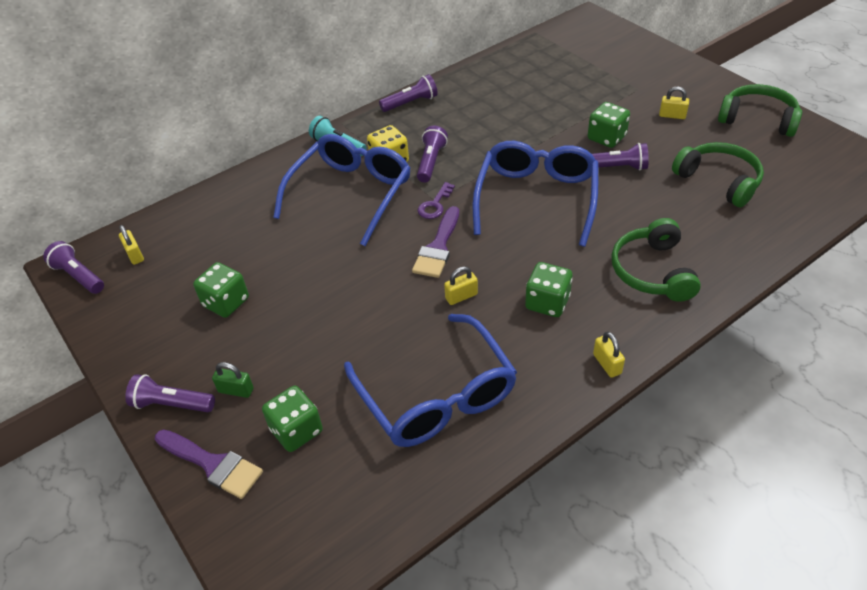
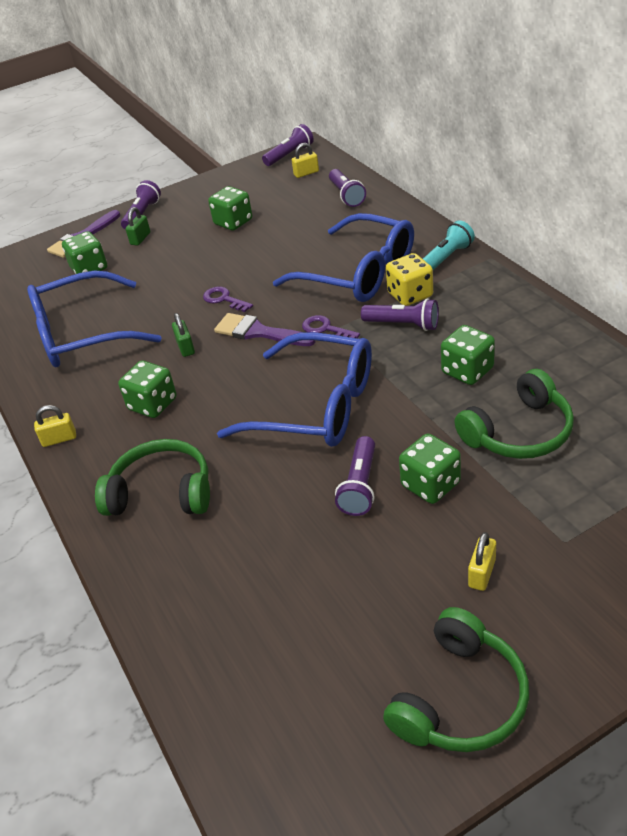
camera: 100 degrees right, 5 degrees down
(381, 282) = (224, 299): none -> purple key
(411, 103) = (531, 306): purple flashlight -> purple flashlight (346, 195)
(461, 296) = (185, 347): yellow padlock -> green padlock
(488, 128) = (467, 371): none -> green dice
(719, 181) = (305, 596): green headphones -> green headphones (519, 432)

